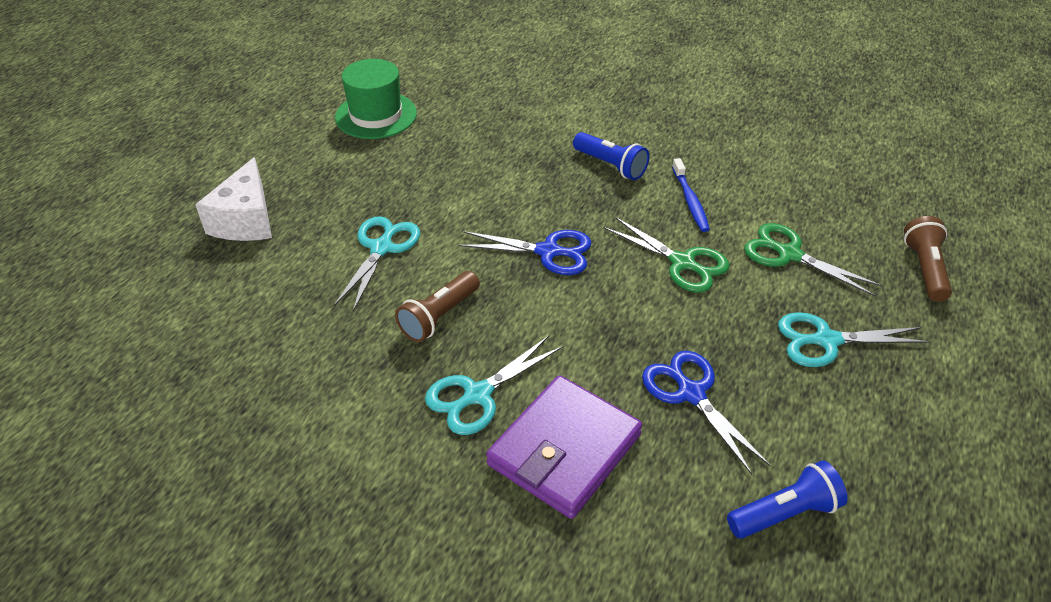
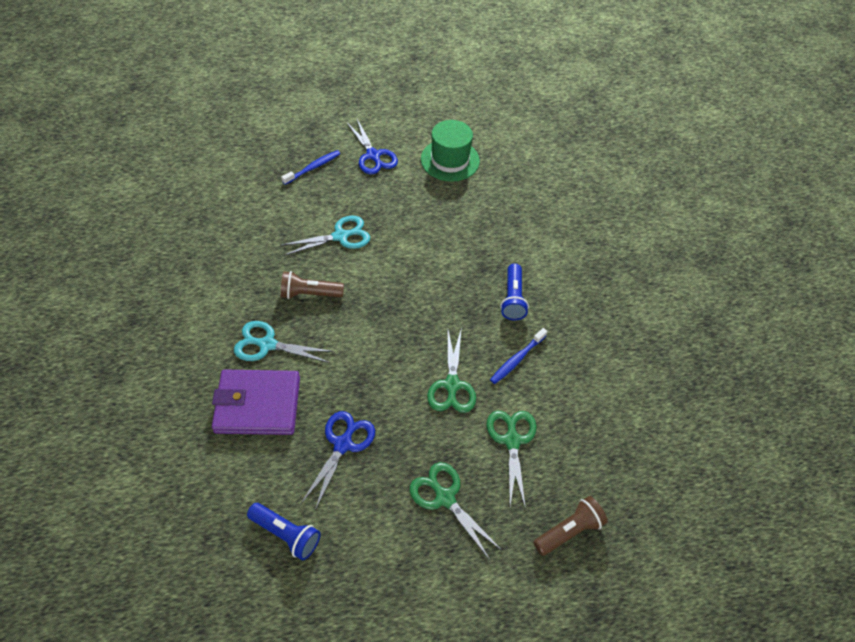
camera: 50 degrees right, 10 degrees up
(246, 220) = (313, 168): white cheese -> blue toothbrush
(548, 252) = (403, 312): blue scissors -> blue scissors (373, 156)
(826, 340) = (444, 497): turquoise scissors -> green scissors

